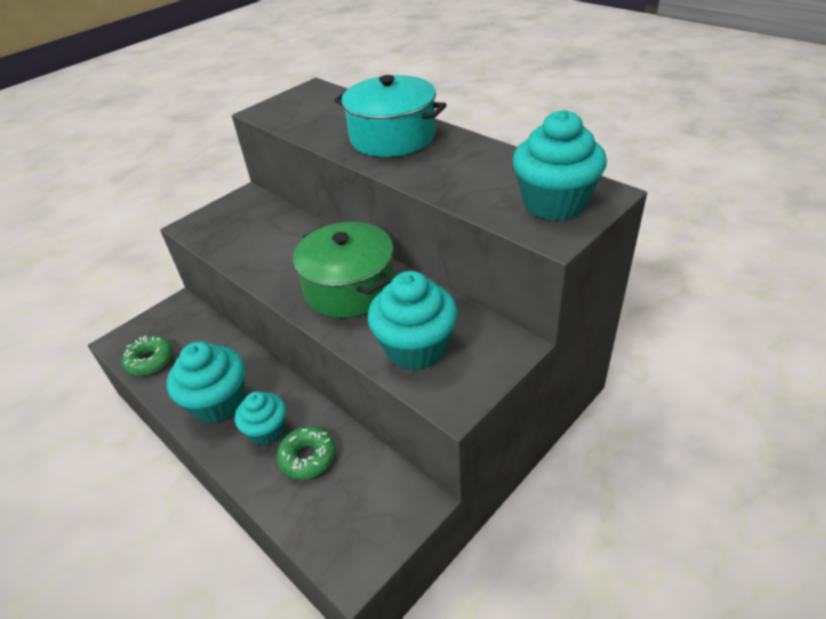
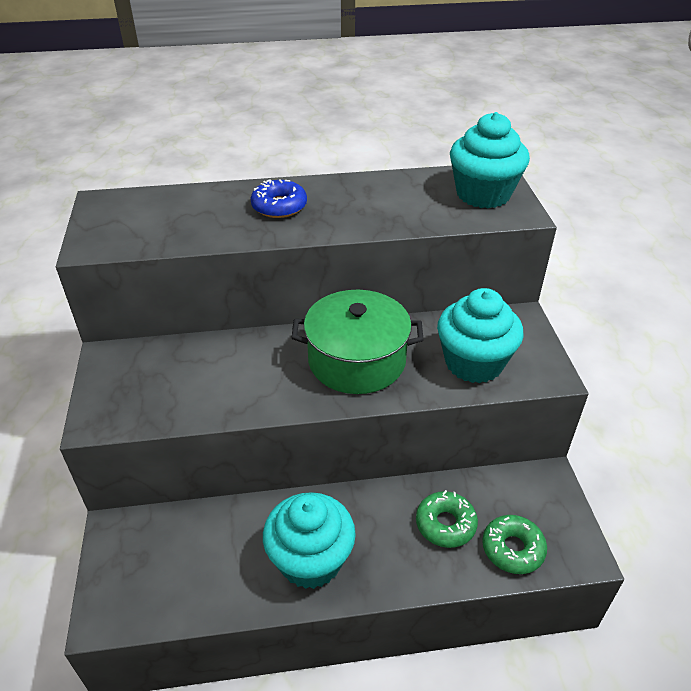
camera: 55 degrees left, 0 degrees up
(150, 360) = (177, 595): green donut -> green donut (512, 549)
(267, 430) = (386, 538): turquoise cupcake -> none
(392, 137) = (279, 206): turquoise pot -> blue donut

